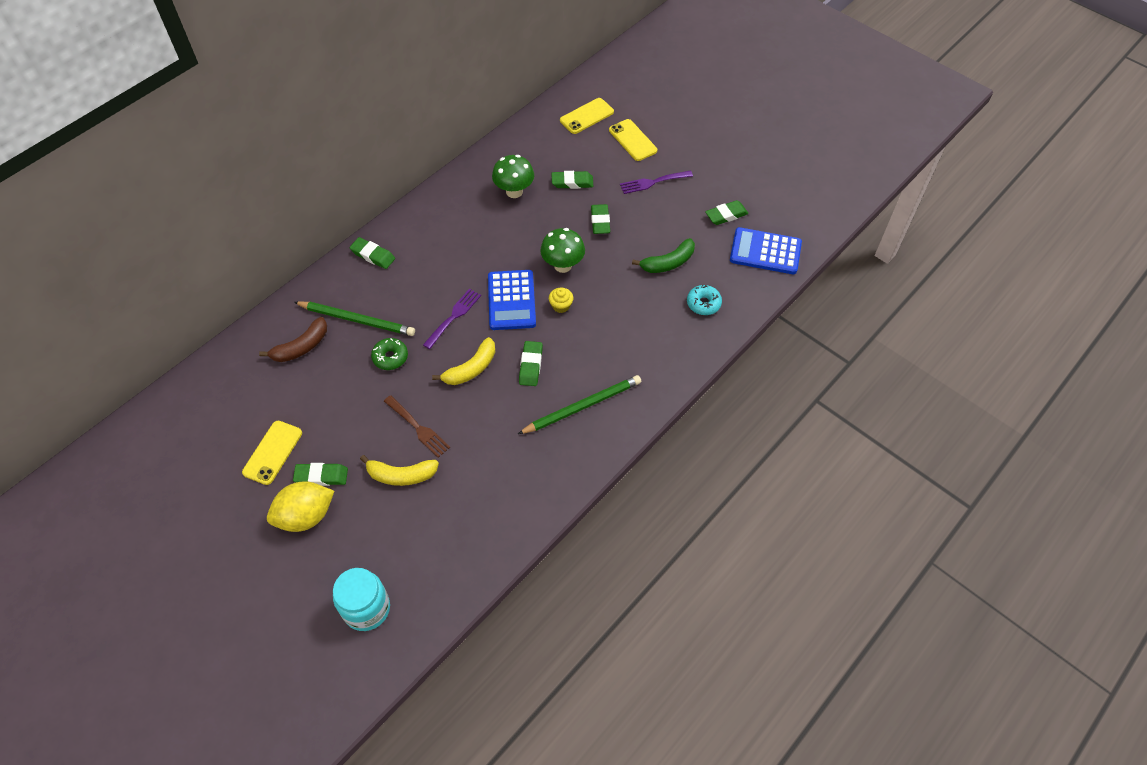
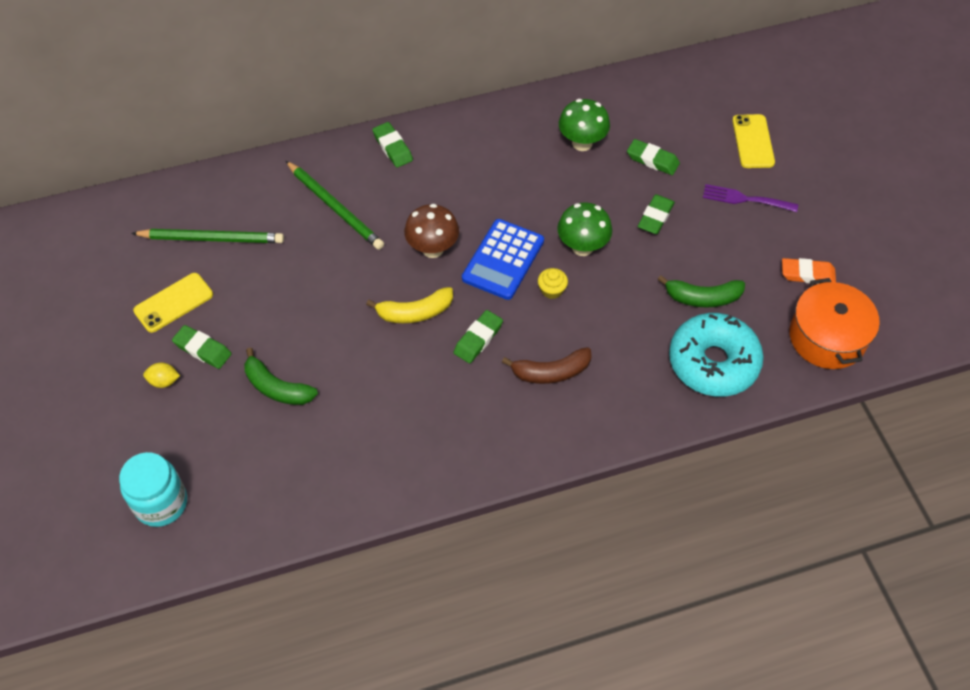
camera: 30 degrees right, 0 degrees up
(301, 347) = (265, 210): brown banana -> brown banana (551, 372)
(306, 516) = (164, 381): yellow lemon -> yellow lemon, size x0.48
(390, 357) = (343, 261): green donut -> none
(401, 475) = (277, 387): yellow banana -> green banana
(418, 428) = (323, 348): brown fork -> none
(454, 316) = (432, 249): purple fork -> brown mushroom
(582, 406) = (504, 409): green pencil -> green pencil (212, 238)
(586, 116) = (717, 92): yellow phone -> none
(703, 303) = (713, 362): turquoise donut -> turquoise donut, size x2.07
(726, 215) = (807, 274): green eraser -> orange eraser
(765, 251) = (827, 337): blue calculator -> orange pot

